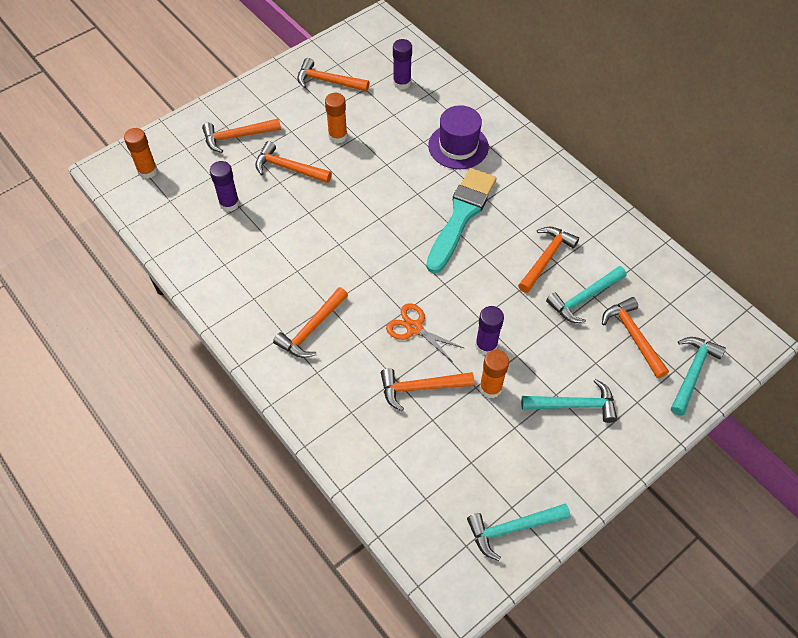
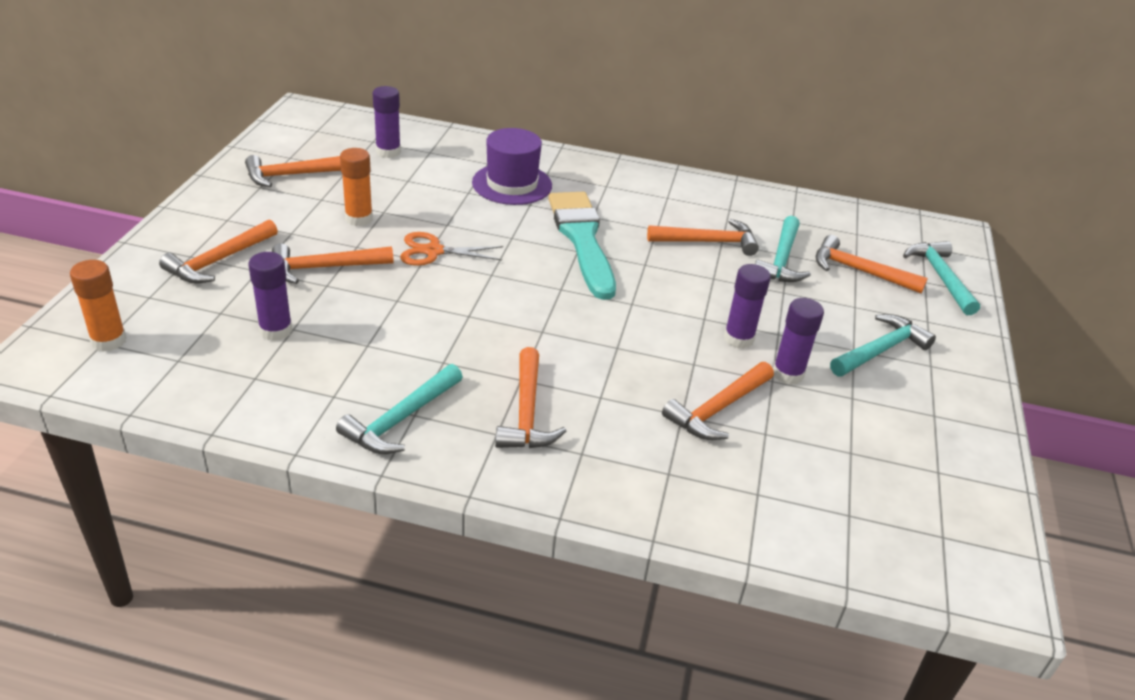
camera: 40 degrees left, 20 degrees down
(414, 328) = (646, 357): orange scissors -> orange scissors (433, 251)
(490, 388) = (787, 374): orange glue stick -> purple glue stick
(512, 528) = (963, 491): turquoise hammer -> turquoise hammer (401, 419)
(546, 258) = (708, 242): orange hammer -> orange hammer turned 90 degrees clockwise

